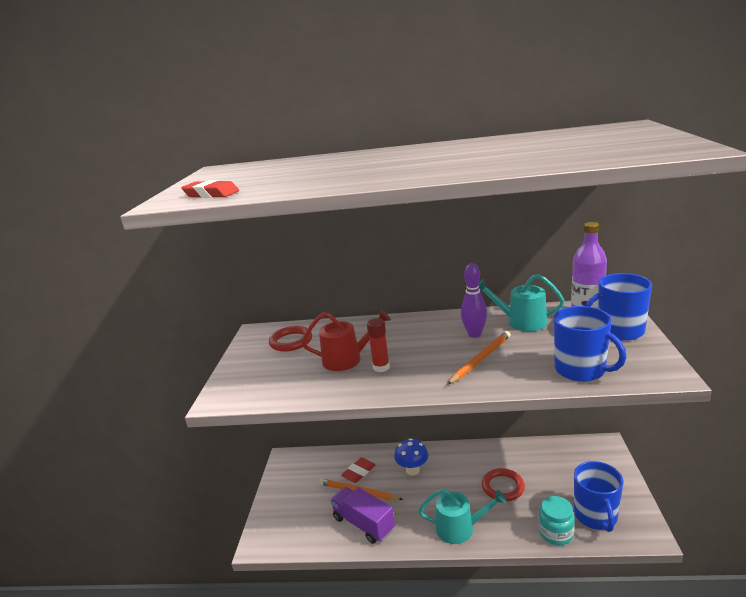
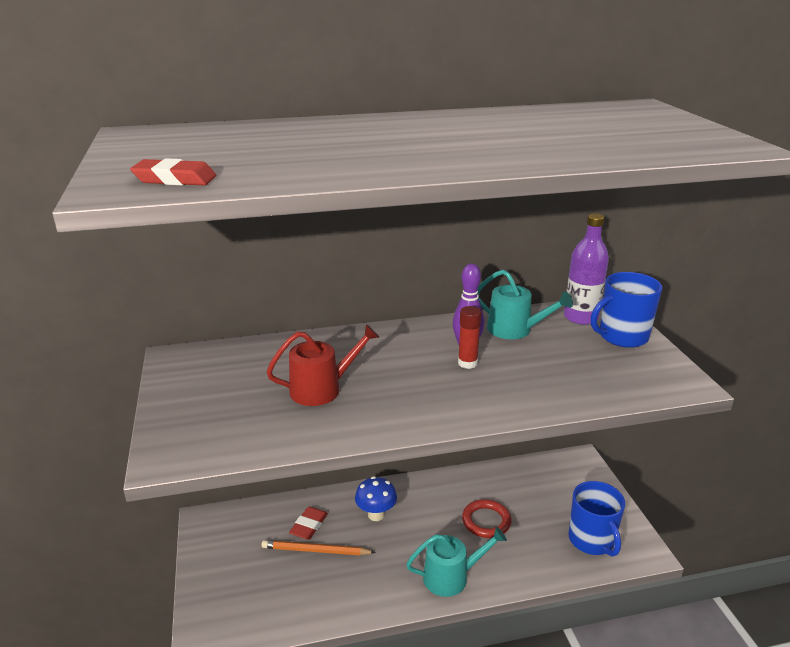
camera: 20 degrees left, 5 degrees up
(291, 341) = (232, 369): red ring -> none
(363, 524) = (334, 589): purple truck -> none
(381, 367) = (371, 397): red glue stick -> red glue stick (467, 363)
(481, 359) = (487, 378): orange pencil -> none
(522, 322) = (514, 330): turquoise watering can -> turquoise watering can turned 150 degrees counterclockwise
(556, 533) = (556, 566): turquoise jar -> none
(581, 370) = (601, 385): blue mug -> none

